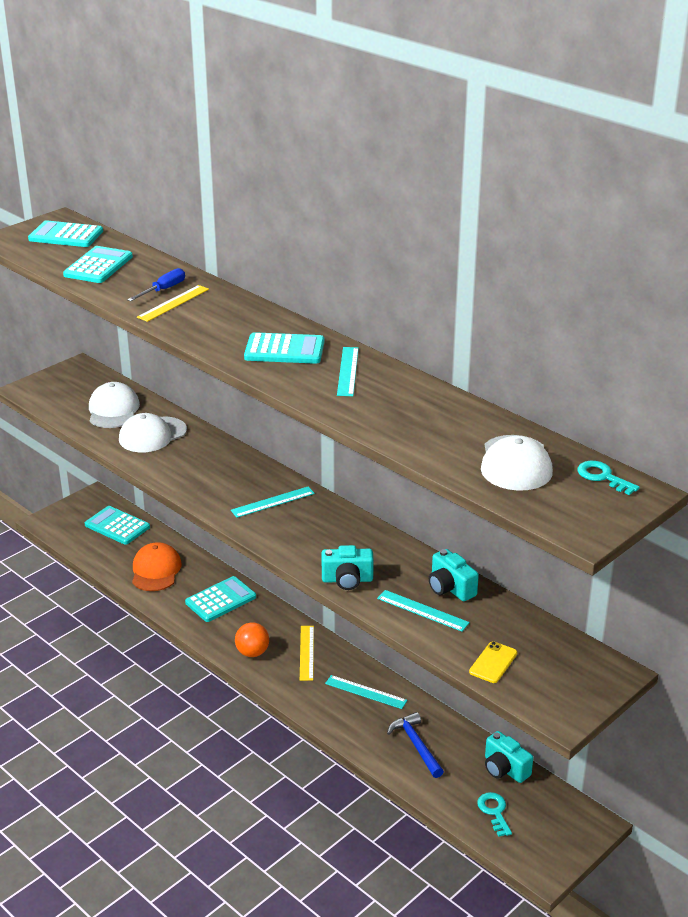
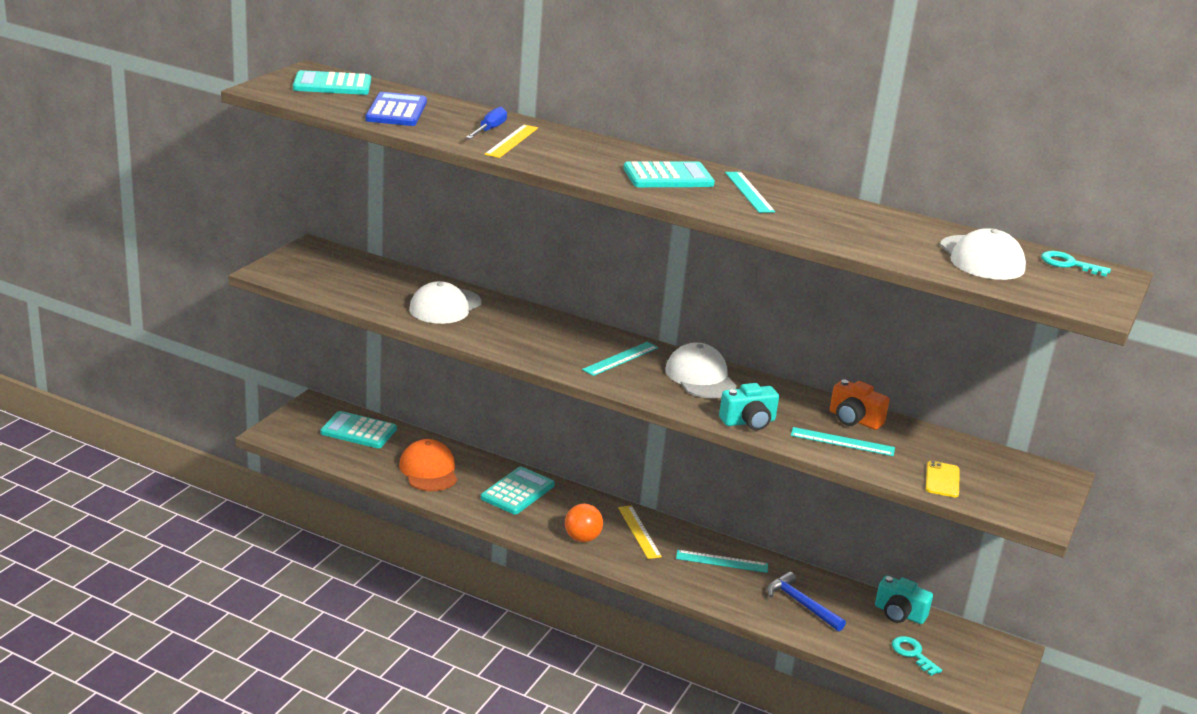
camera: 20 degrees left, 5 degrees down
(98, 266) = (396, 111): turquoise calculator -> blue calculator
(113, 410) = (383, 286): white cap -> white cap (700, 377)
(450, 588) = (854, 420): turquoise camera -> orange camera

